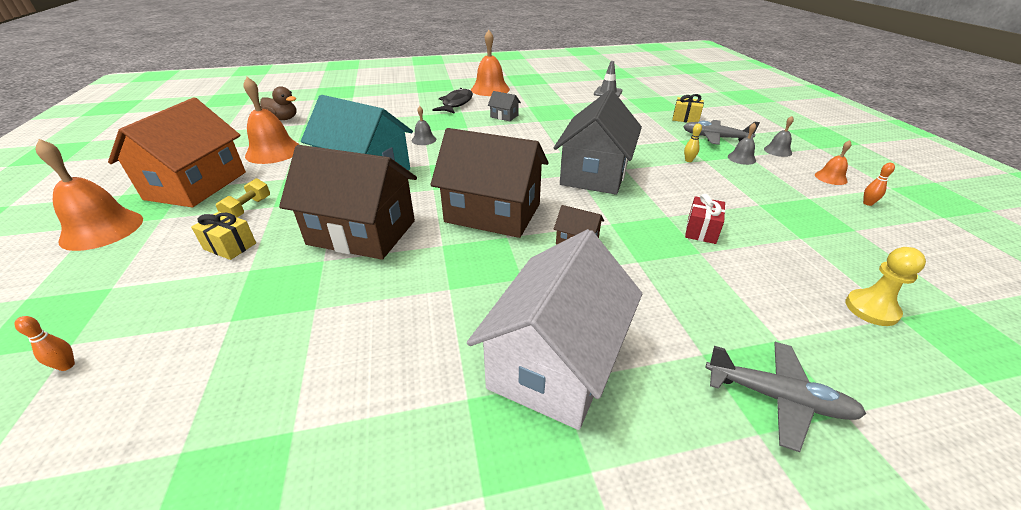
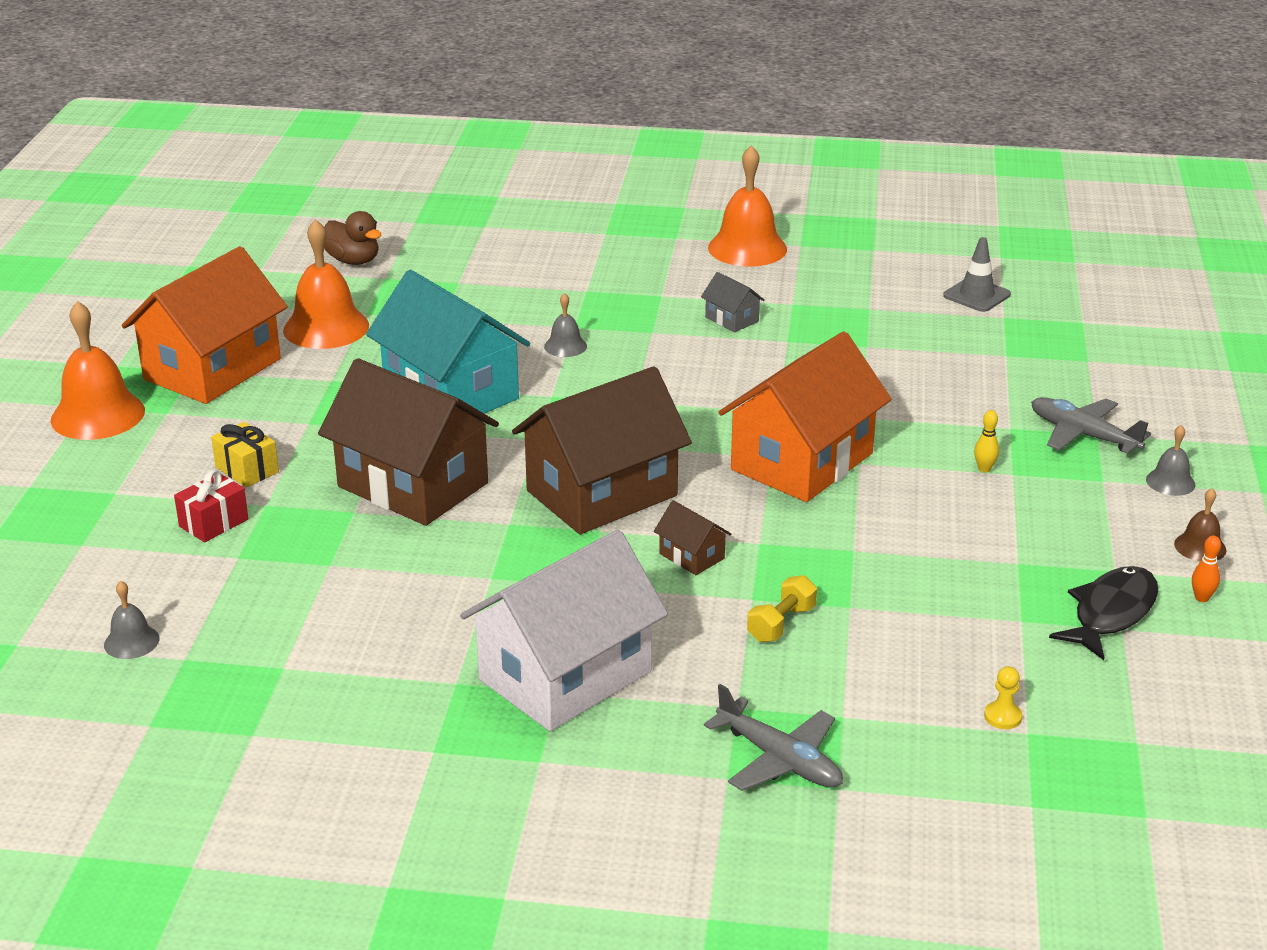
camera: 20 degrees right, 5 degrees down
(67, 366) = (80, 565): orange bowling pin -> none
(248, 209) = (276, 420): yellow dumbbell -> yellow dumbbell (781, 624)
(456, 103) = (662, 274): black fish -> black fish (1111, 613)
(493, 213) = (602, 493): brown house -> brown house turned 75 degrees counterclockwise
(594, 173) = (802, 461): grey house -> orange house
(685, 118) = (1072, 384): yellow gift -> none
(701, 230) = (883, 580): red gift -> red gift (213, 523)
(741, 158) = (1084, 483): grey bell -> grey bell (131, 641)
(830, 178) = (1200, 547): orange bell -> brown bell
(871, 309) = (1002, 717): yellow pawn -> yellow pawn, size x0.61

